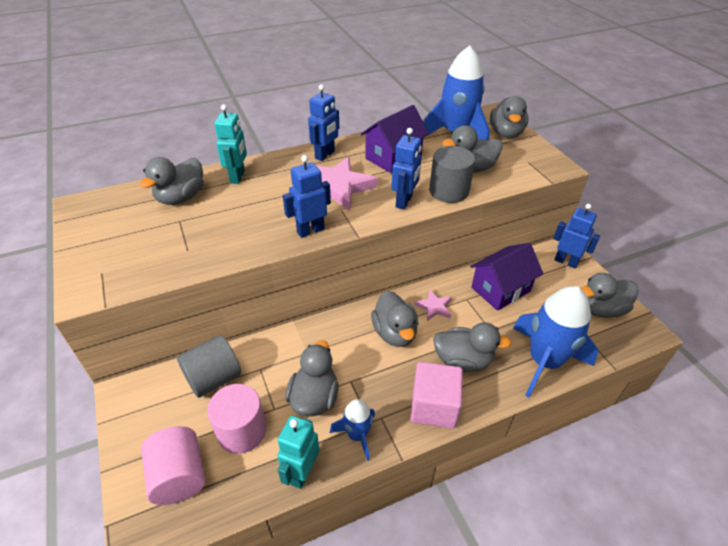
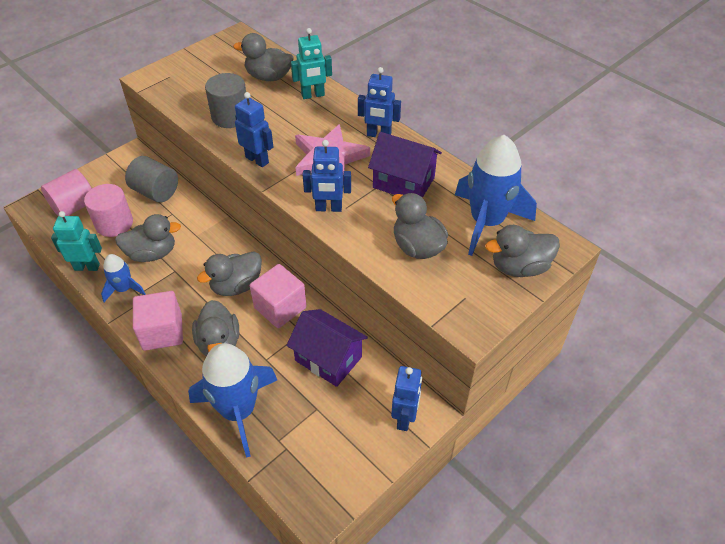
camera: 70 degrees right, 5 degrees up
(434, 307) = (280, 307): pink star -> pink cube
(449, 191) = (364, 237): grey cylinder -> grey cylinder (230, 116)
(600, 309) = (335, 461): grey duck -> none

